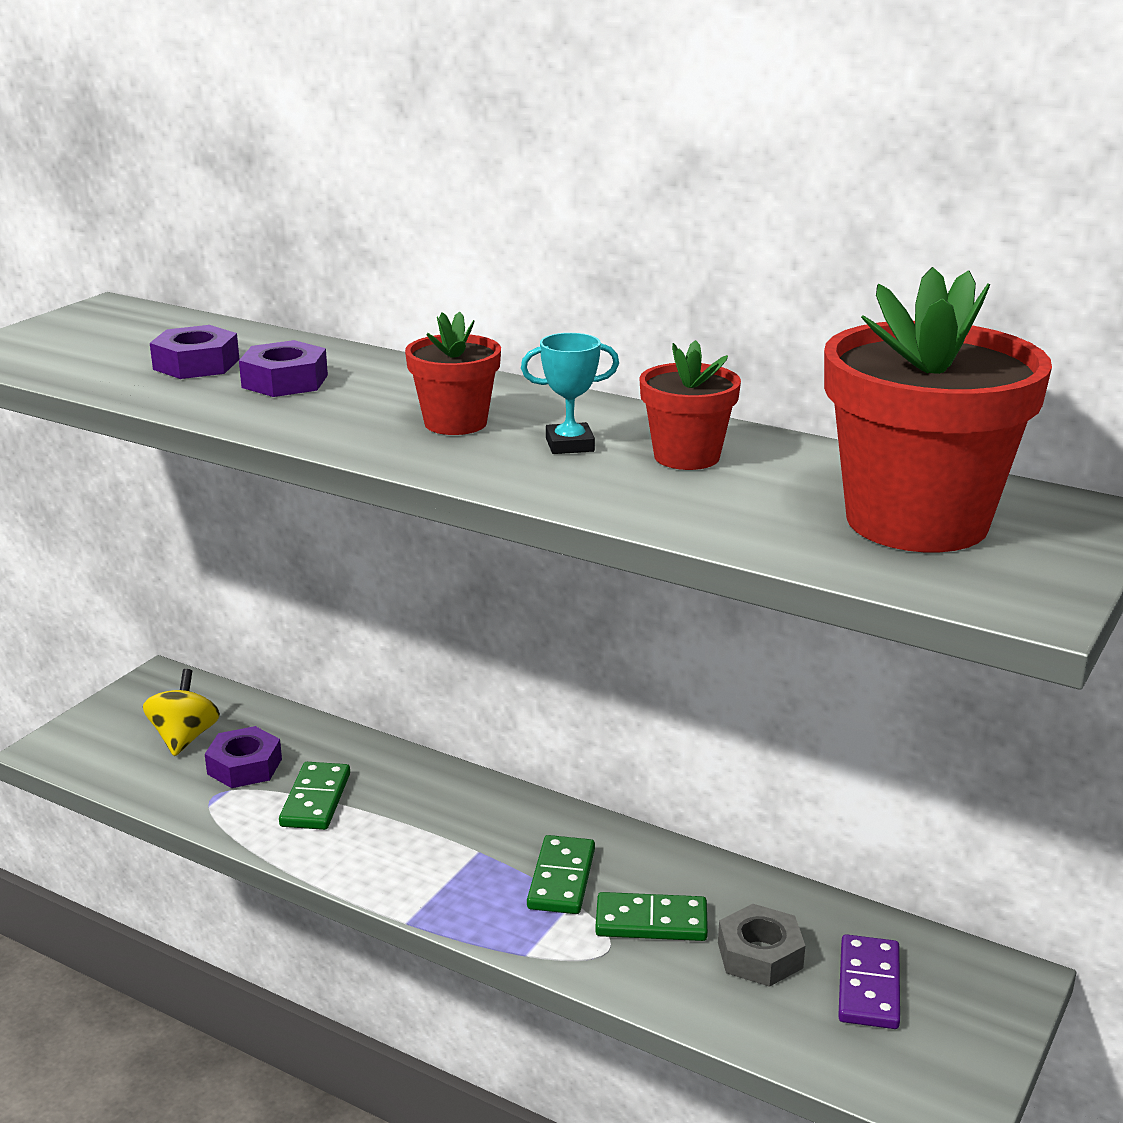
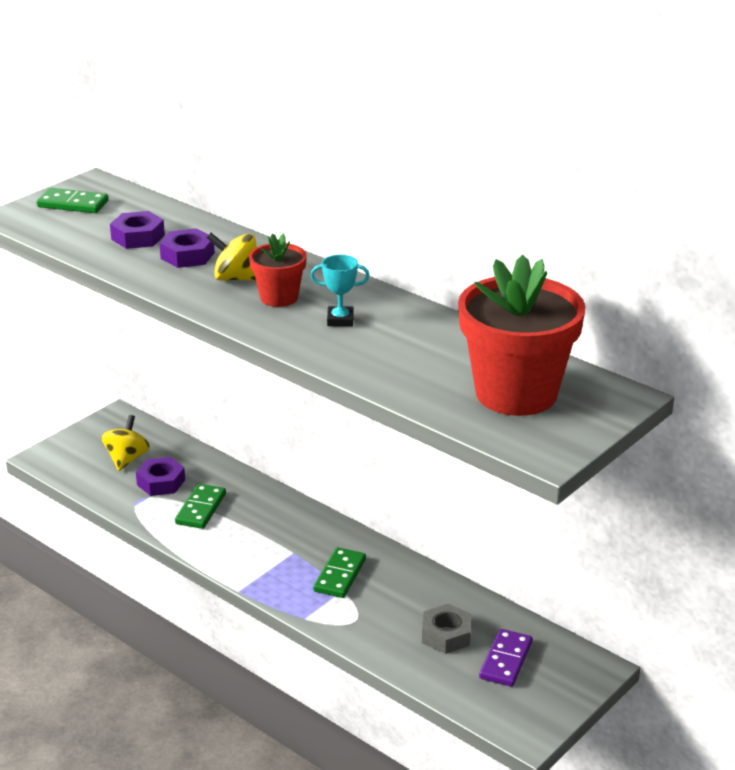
camera: 10 degrees right, 5 degrees up
(375, 404) = (236, 278): none -> yellow spinning top
(651, 921) = (387, 607): green domino -> green domino (73, 204)
(686, 457) = (405, 335): red flower pot -> none

